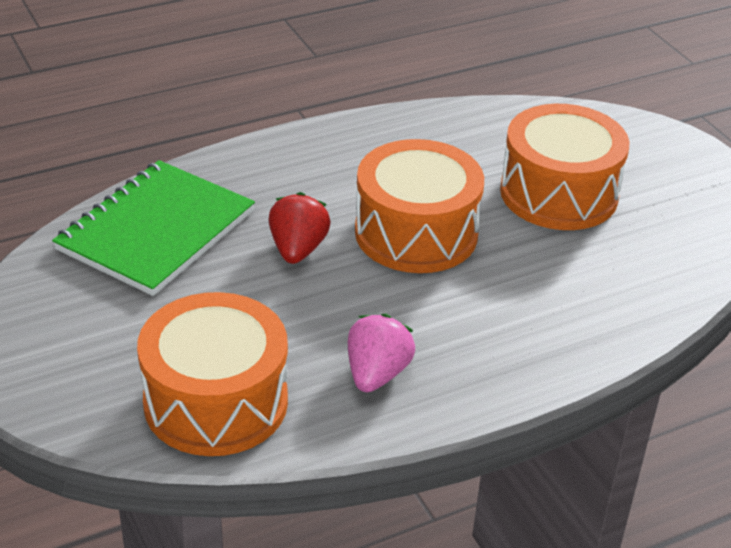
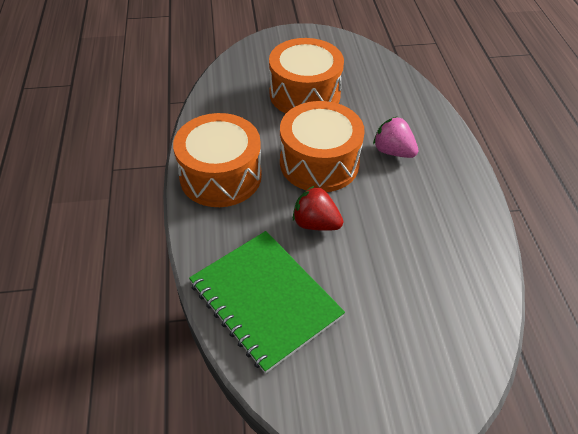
camera: 70 degrees left, 10 degrees up
(216, 402) = (457, 302): orange drum -> orange drum (220, 176)
(377, 374) = (444, 215): pink strawberry -> pink strawberry (393, 151)

